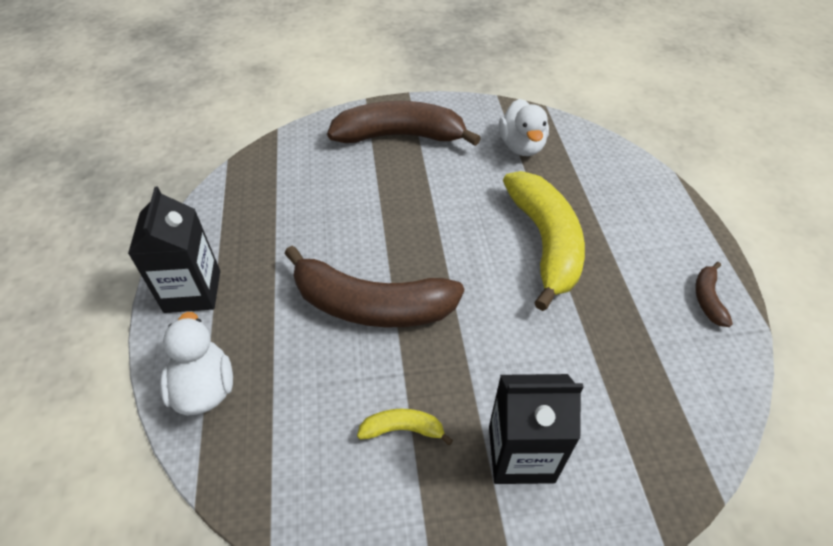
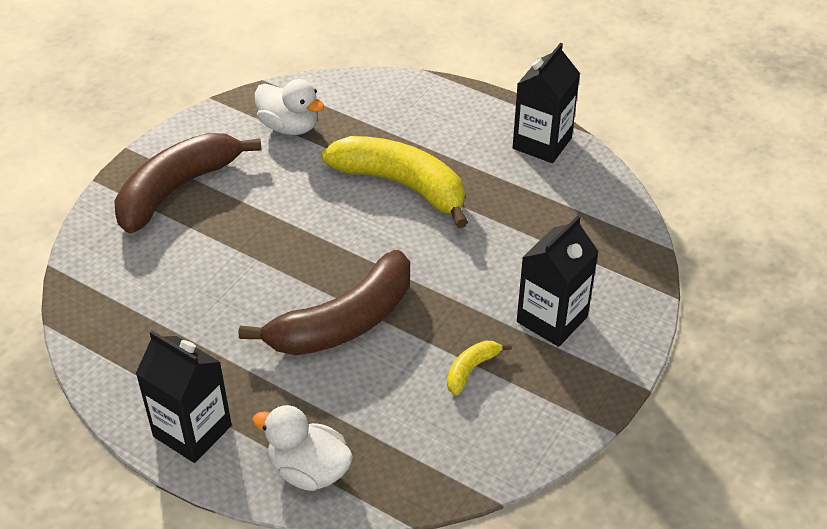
camera: 50 degrees left, 5 degrees down
(707, 299) = (542, 143): brown banana -> black carton

